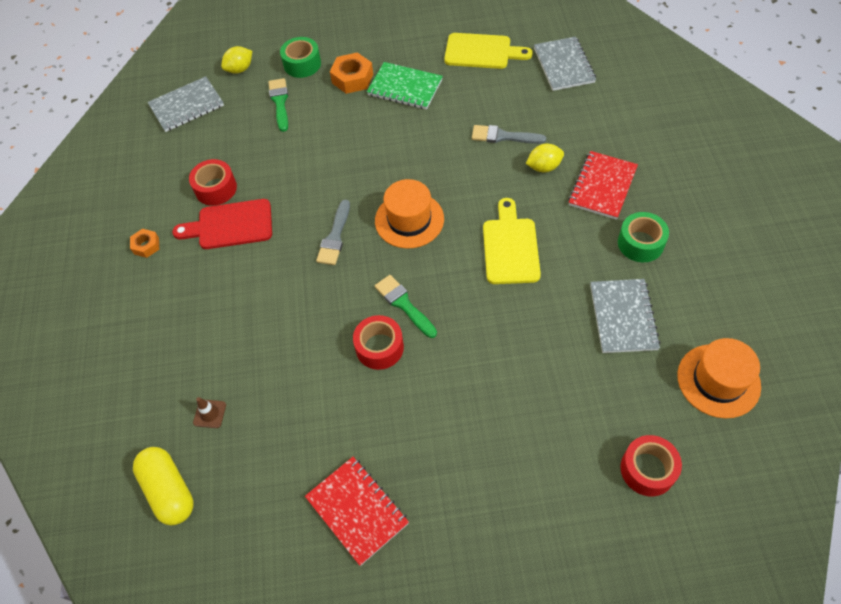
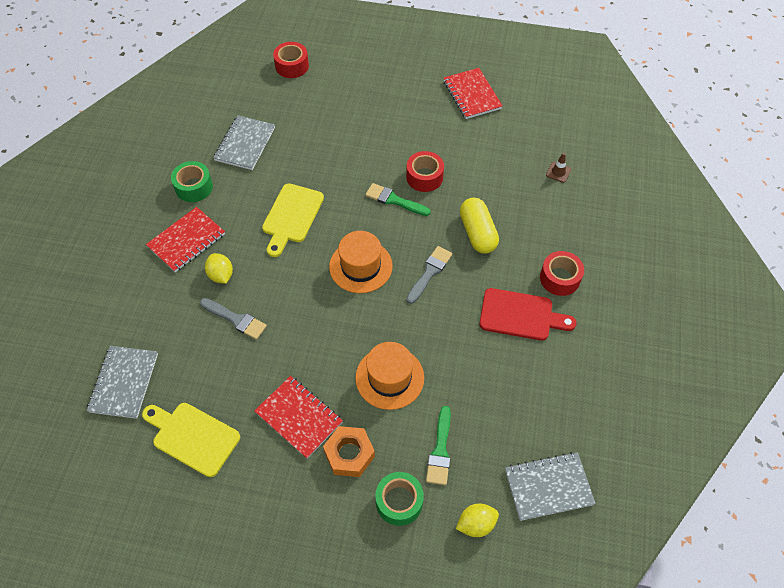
camera: 165 degrees left, 0 degrees up
(146, 246) = (602, 321): orange nut -> none
(169, 490) = (590, 137): yellow capsule -> yellow capsule (477, 233)
(216, 188) = (529, 360): red tape -> red tape (559, 278)
(404, 304) = (394, 200): green brush -> green brush turned 135 degrees clockwise
(405, 87) = (299, 417): green notebook -> red notebook
(544, 167) = (221, 275): yellow lemon -> yellow lemon turned 60 degrees clockwise
(718, 380) = (215, 93): orange hat -> orange hat (389, 377)

